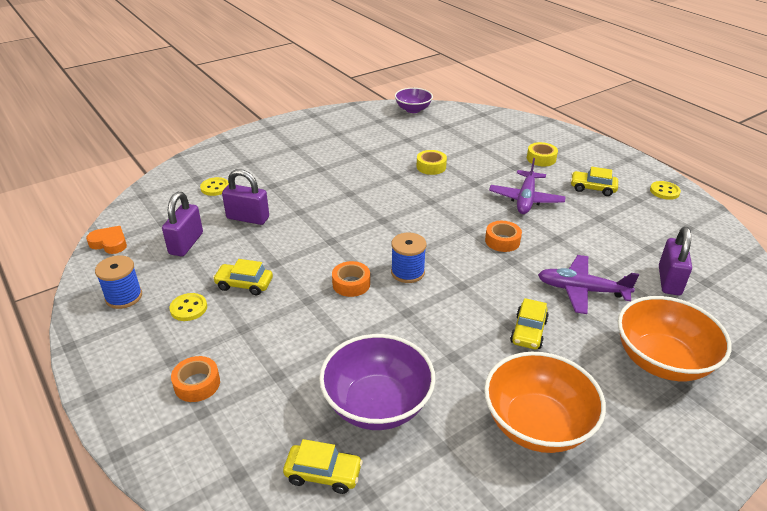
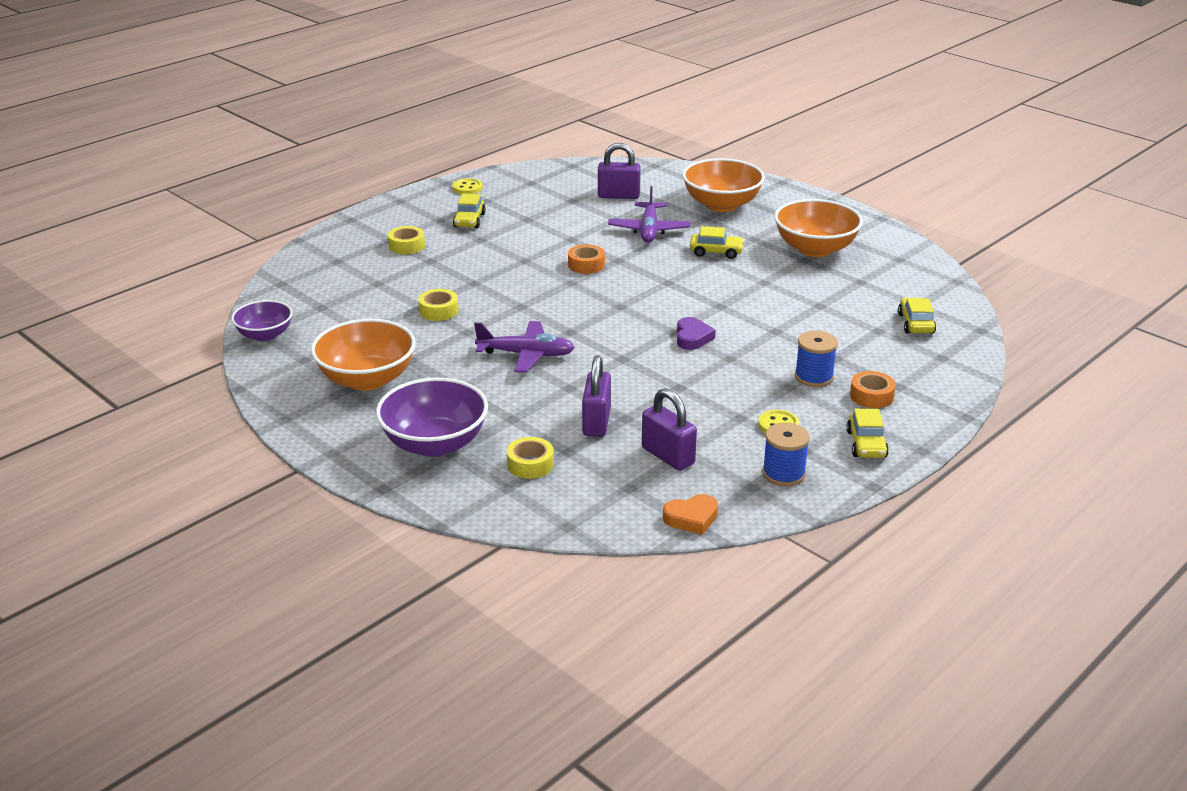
camera: 100 degrees left, 5 degrees down
(109, 243) = (691, 518): orange heart -> orange heart turned 120 degrees counterclockwise
(186, 243) = (668, 456): purple padlock -> purple padlock turned 45 degrees clockwise
(215, 188) = (530, 464): yellow button -> yellow tape
(244, 284) = (723, 399): yellow car -> yellow car (866, 444)
(346, 139) = (367, 379): none -> orange bowl
(351, 284) = (692, 337): orange tape -> purple heart
(377, 404) = (837, 309): purple bowl -> purple bowl (435, 444)
(407, 272) = (660, 310): blue spool -> blue spool (814, 377)
(526, 199) = (501, 254): purple plane -> purple plane (526, 354)

